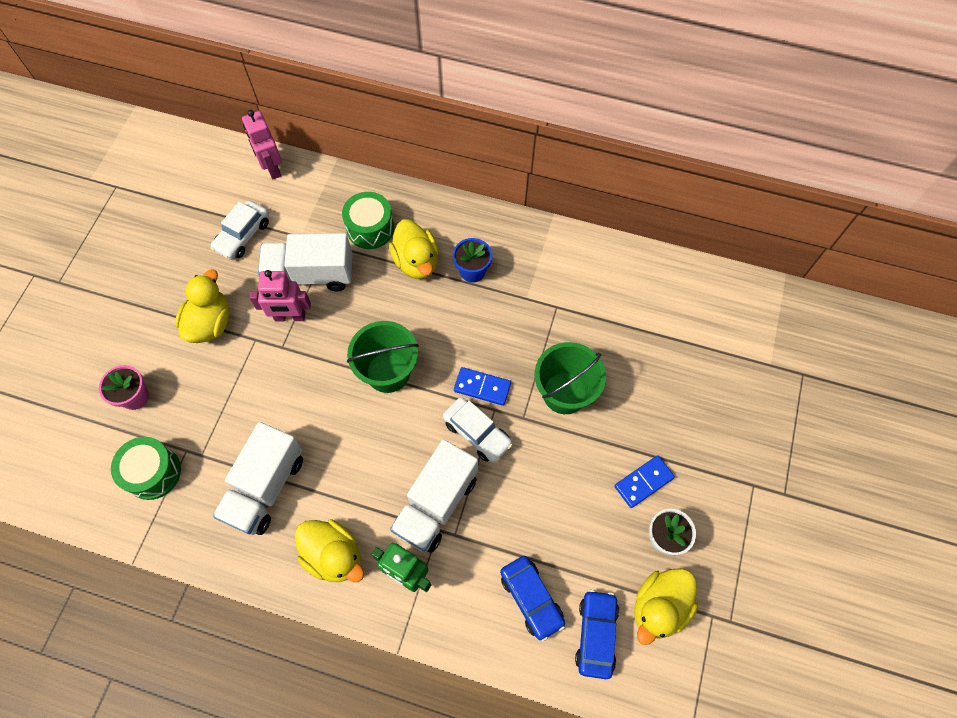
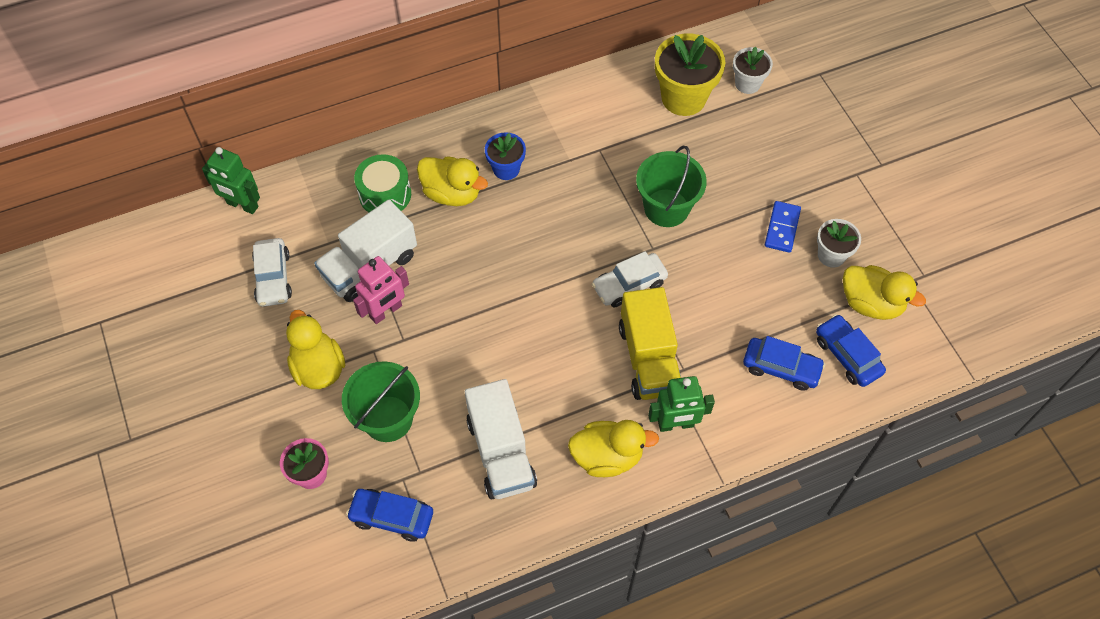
camera: 40 degrees left, 5 degrees down
(153, 472) = (392, 517): green drum -> blue car
(272, 168) = (242, 205): pink robot -> green robot
(388, 372) = (513, 293): green bucket -> green bucket (388, 418)
(436, 504) = (649, 359): white truck -> yellow truck
(477, 433) = (629, 285): white car -> white car turned 150 degrees clockwise
(482, 387) = (600, 249): blue domino -> none
(659, 607) = (871, 303): yellow duck -> yellow duck turned 60 degrees counterclockwise
(664, 312) = (683, 98): none -> yellow flower pot
(730, 338) = (747, 83): none -> white flower pot

